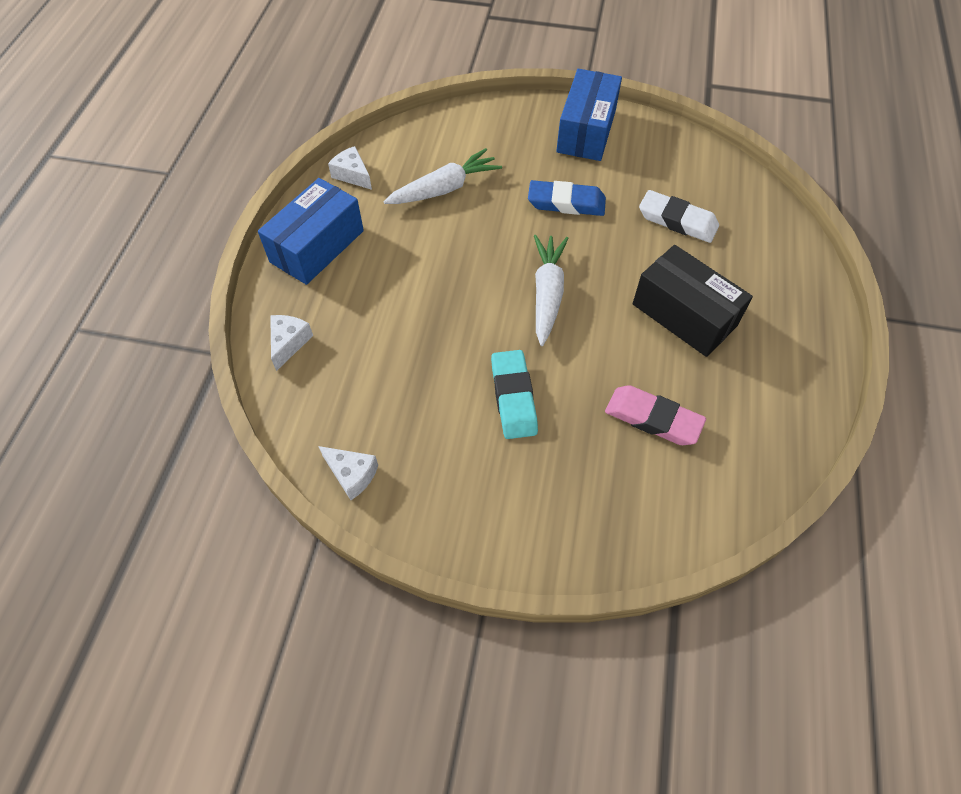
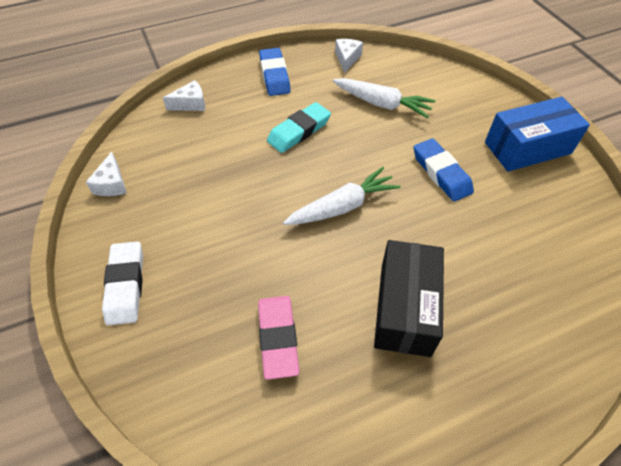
camera: 55 degrees right, 5 degrees down
(317, 246) = (274, 75): blue box -> blue eraser
(513, 397) = (232, 235): turquoise eraser -> turquoise eraser (299, 131)
(677, 221) = (502, 253): white eraser -> white eraser (126, 285)

